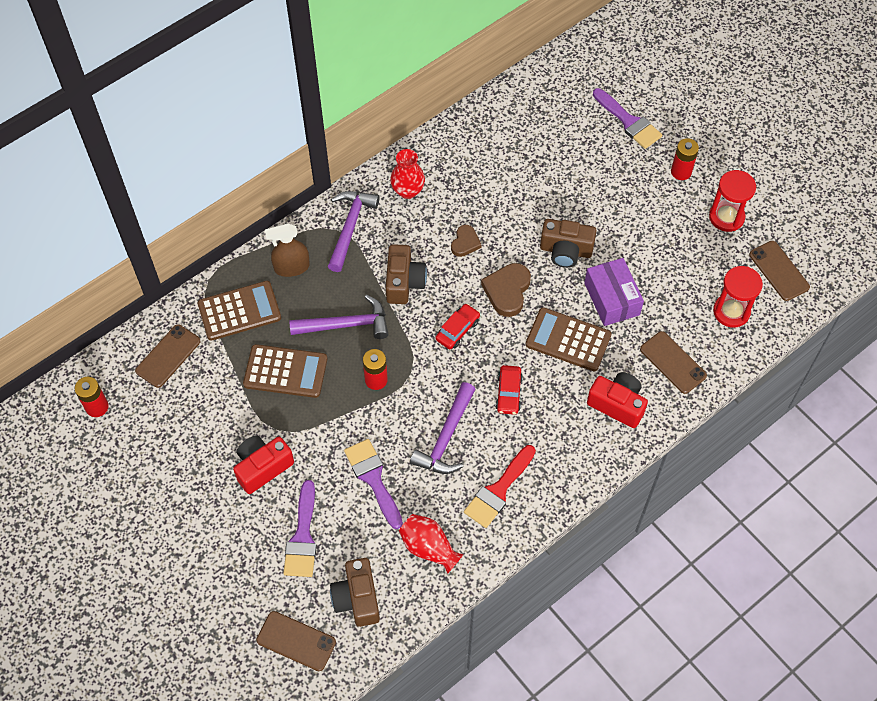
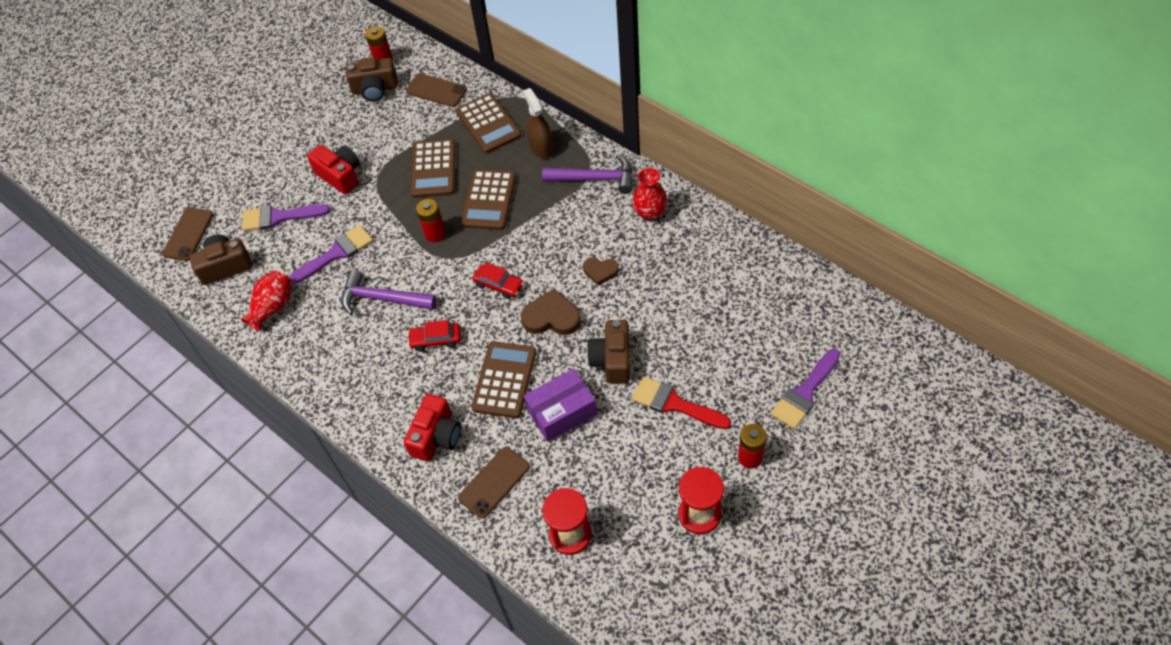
camera: 85 degrees right, 5 degrees down
(346, 324) = (488, 200): purple hammer -> brown calculator
(404, 282) = (543, 232): brown camera -> brown camera (375, 89)
(498, 490) = (332, 350): red brush -> red brush (674, 404)
(779, 271) = (638, 582): brown phone -> none

